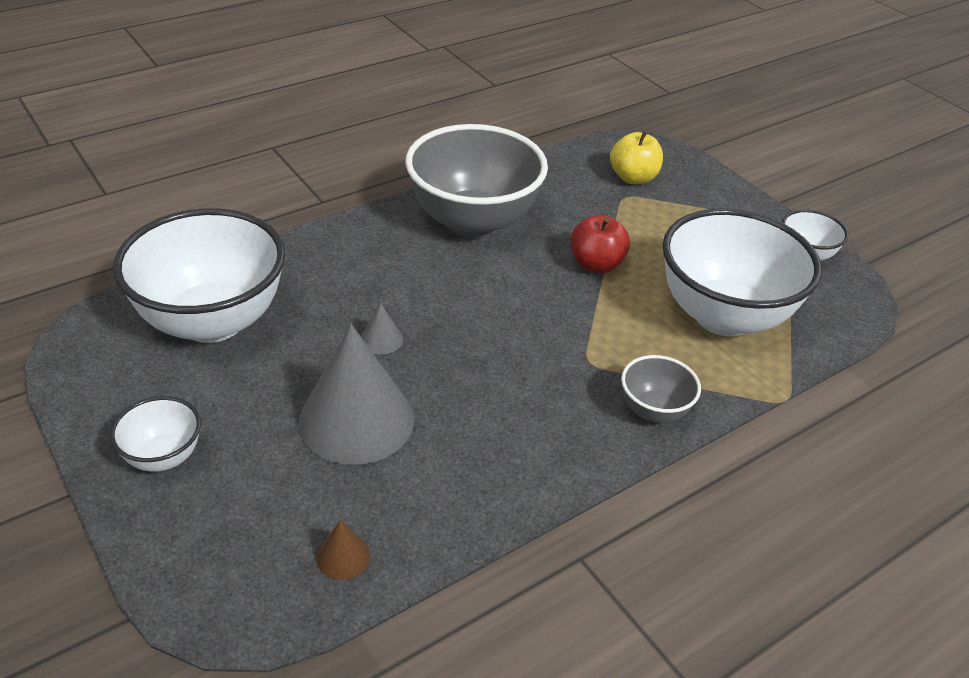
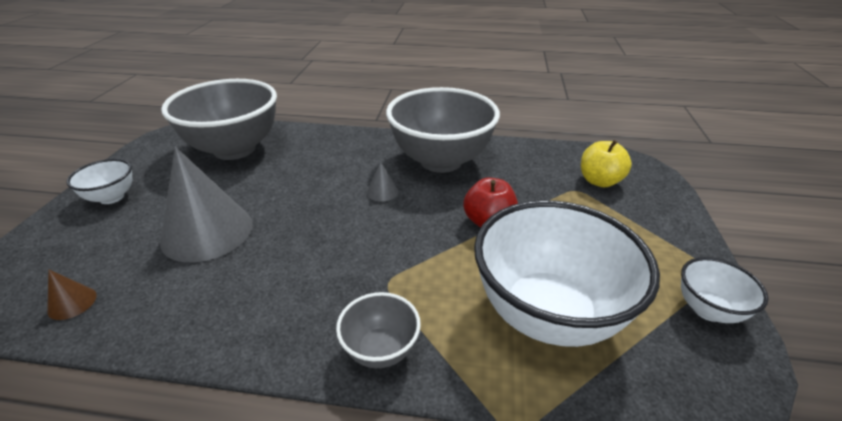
camera: 45 degrees right, 5 degrees down
(212, 321) = (234, 149): white bowl -> grey bowl
(381, 339) = (290, 197): grey cone -> grey cone (382, 192)

